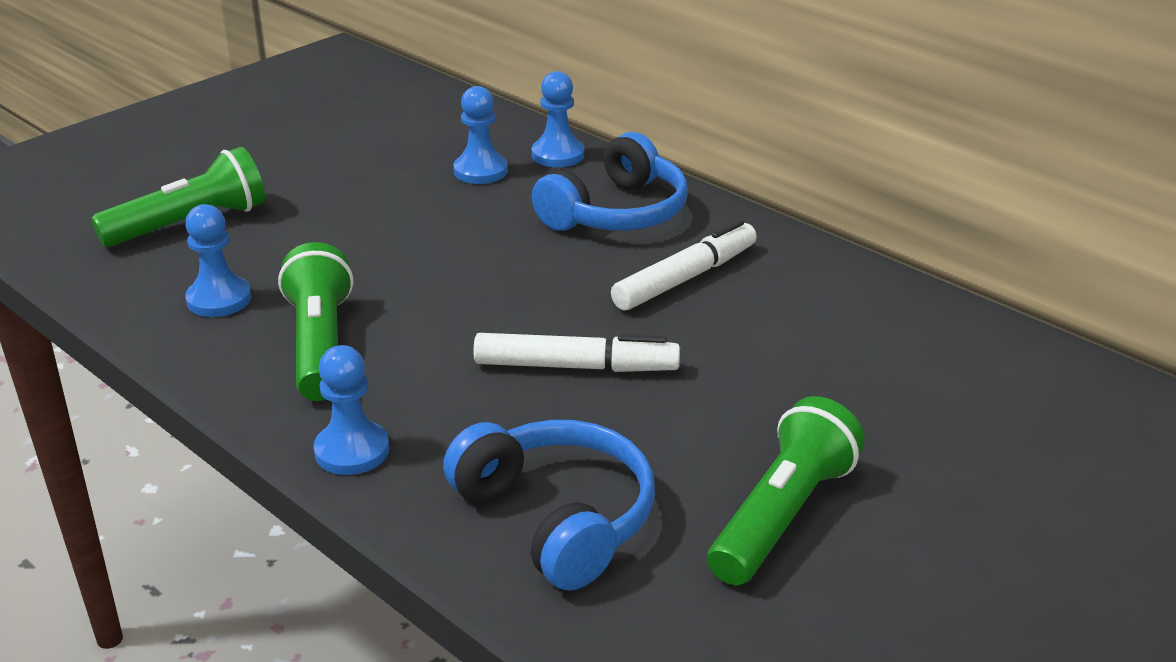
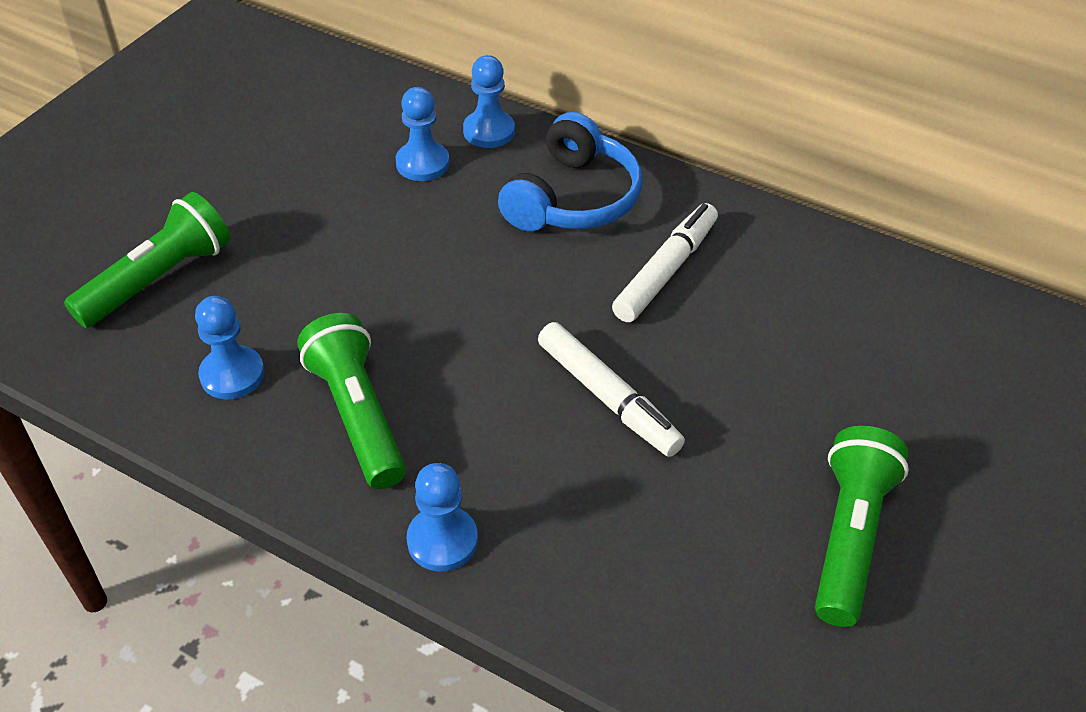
camera: 15 degrees left, 15 degrees up
(557, 518) = (659, 581): blue headphones -> none
(576, 366) = (608, 397): white marker -> white marker turned 60 degrees clockwise

